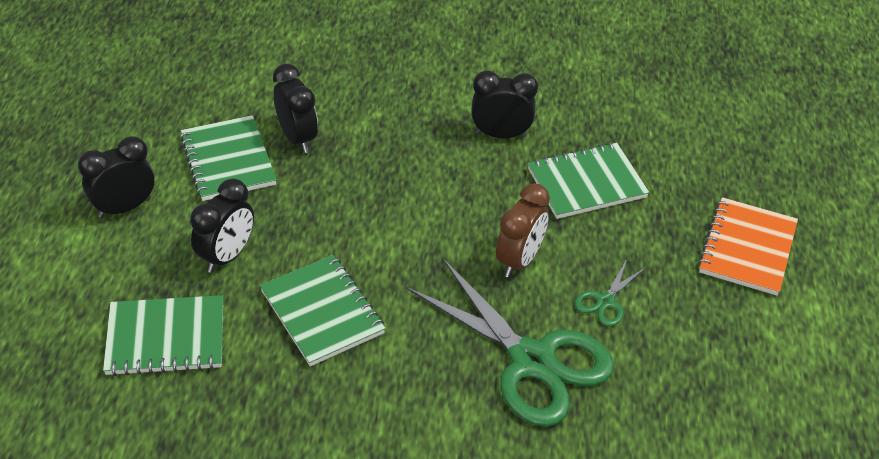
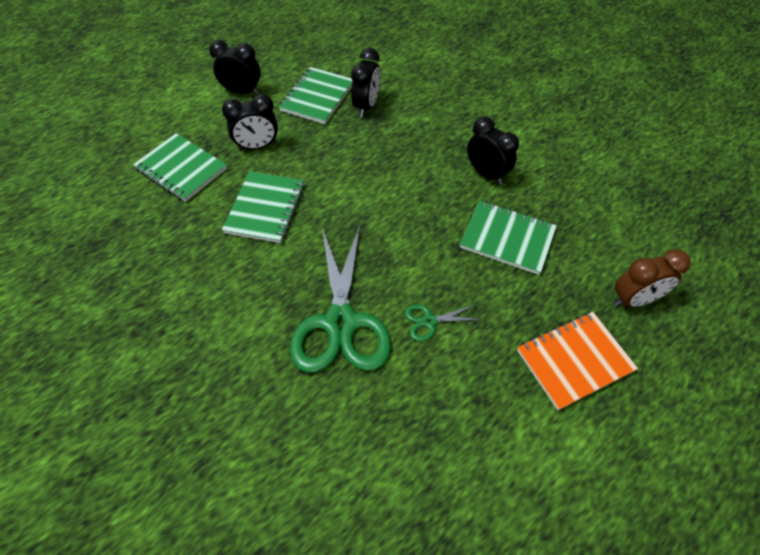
camera: 45 degrees right, 10 degrees up
(519, 260) = (406, 256): brown clock -> brown clock (633, 299)

